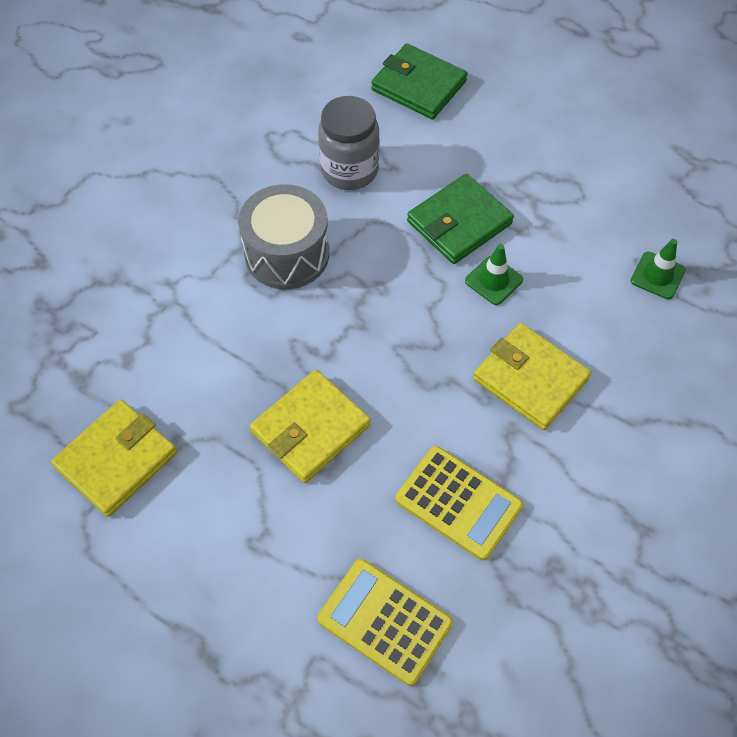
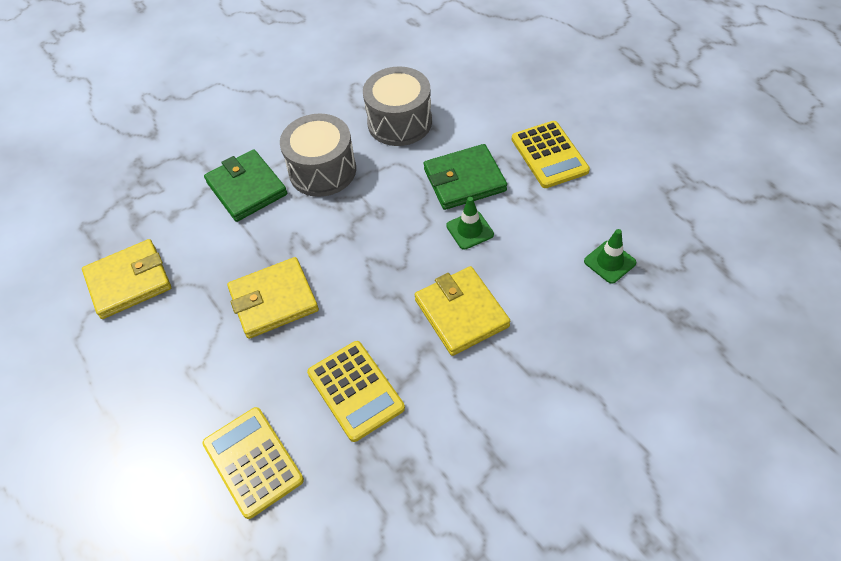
camera: 25 degrees right, 5 degrees down
(349, 170) = (399, 122): grey jar -> grey drum
(418, 85) = (484, 73): green wallet -> green wallet (247, 188)
(538, 168) = (549, 155): none -> yellow calculator

